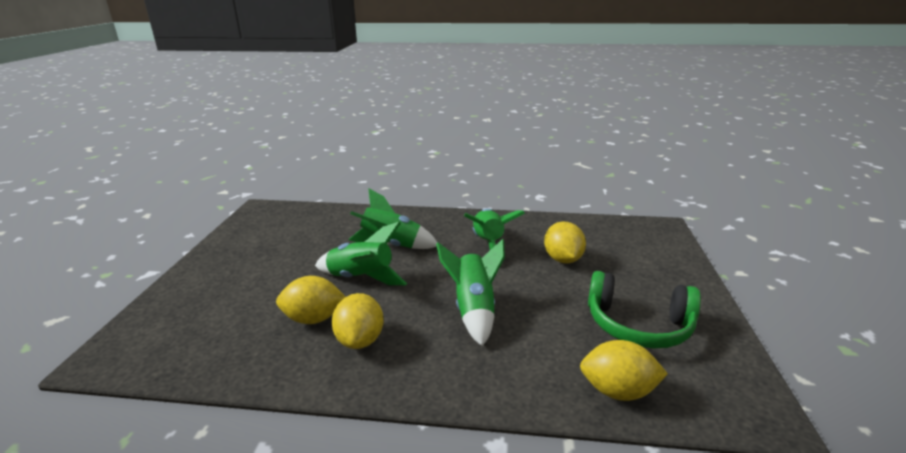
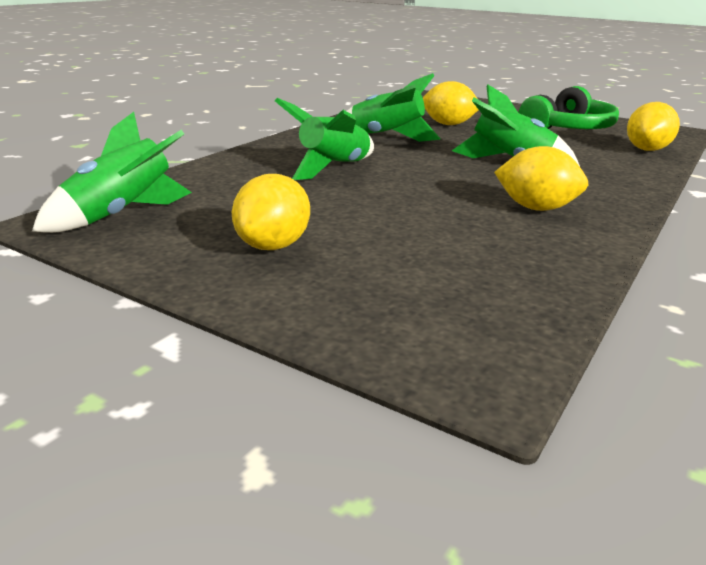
camera: 65 degrees left, 0 degrees up
(314, 319) = (475, 223): yellow lemon -> yellow lemon (273, 246)
(361, 278) = (400, 191): green rocket -> green rocket (121, 215)

